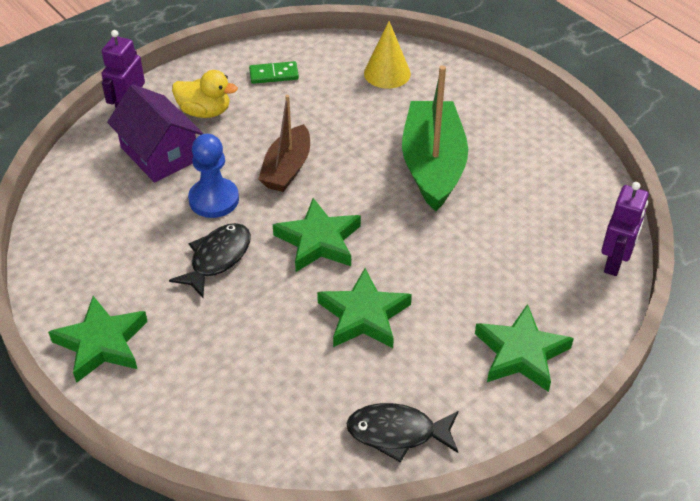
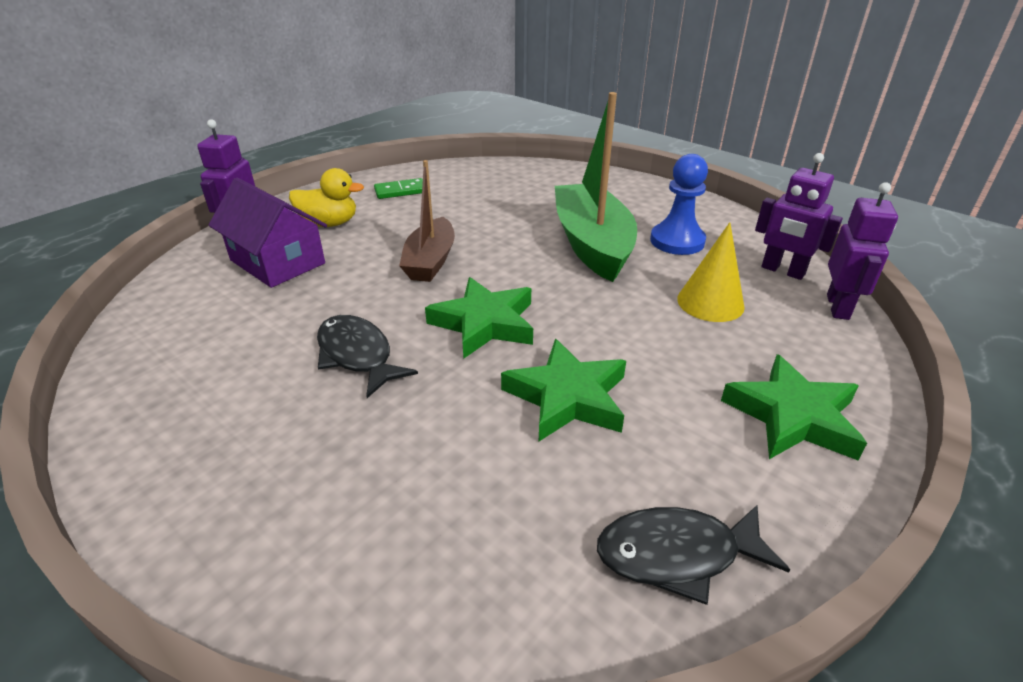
camera: 10 degrees left, 10 degrees down
(102, 343) = (187, 483): green star -> none
(214, 199) = (347, 296): blue pawn -> blue pawn (677, 241)
(217, 259) = (357, 355): black fish -> black fish turned 60 degrees counterclockwise
(387, 73) = (516, 182): yellow cone -> yellow cone (710, 302)
(589, 218) = (782, 271): none -> purple robot

